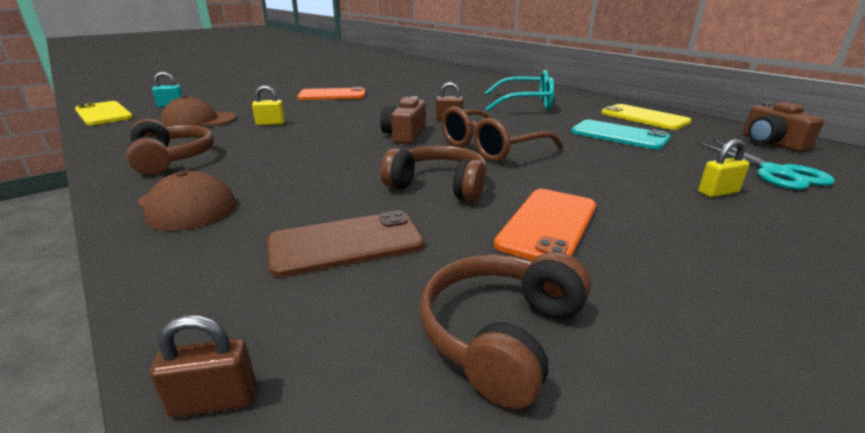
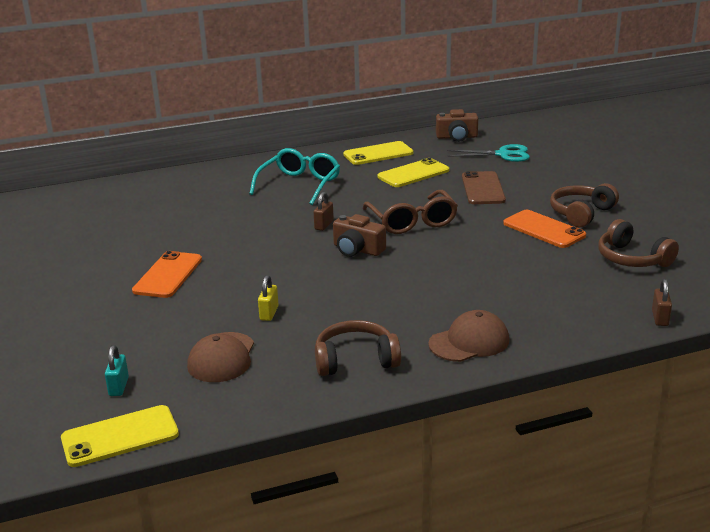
camera: 70 degrees left, 0 degrees up
(346, 243) = (545, 286): brown phone -> brown phone (483, 188)
(439, 186) = (476, 250): brown headphones -> brown headphones (581, 213)
(619, 135) = (413, 174): turquoise phone -> yellow phone
(718, 192) = (522, 177): yellow padlock -> none

